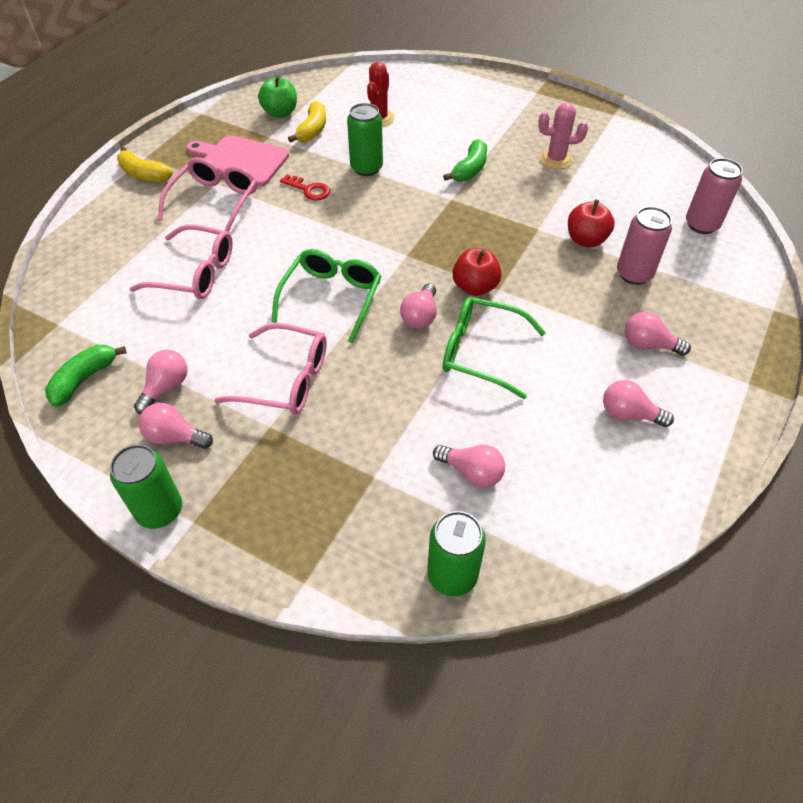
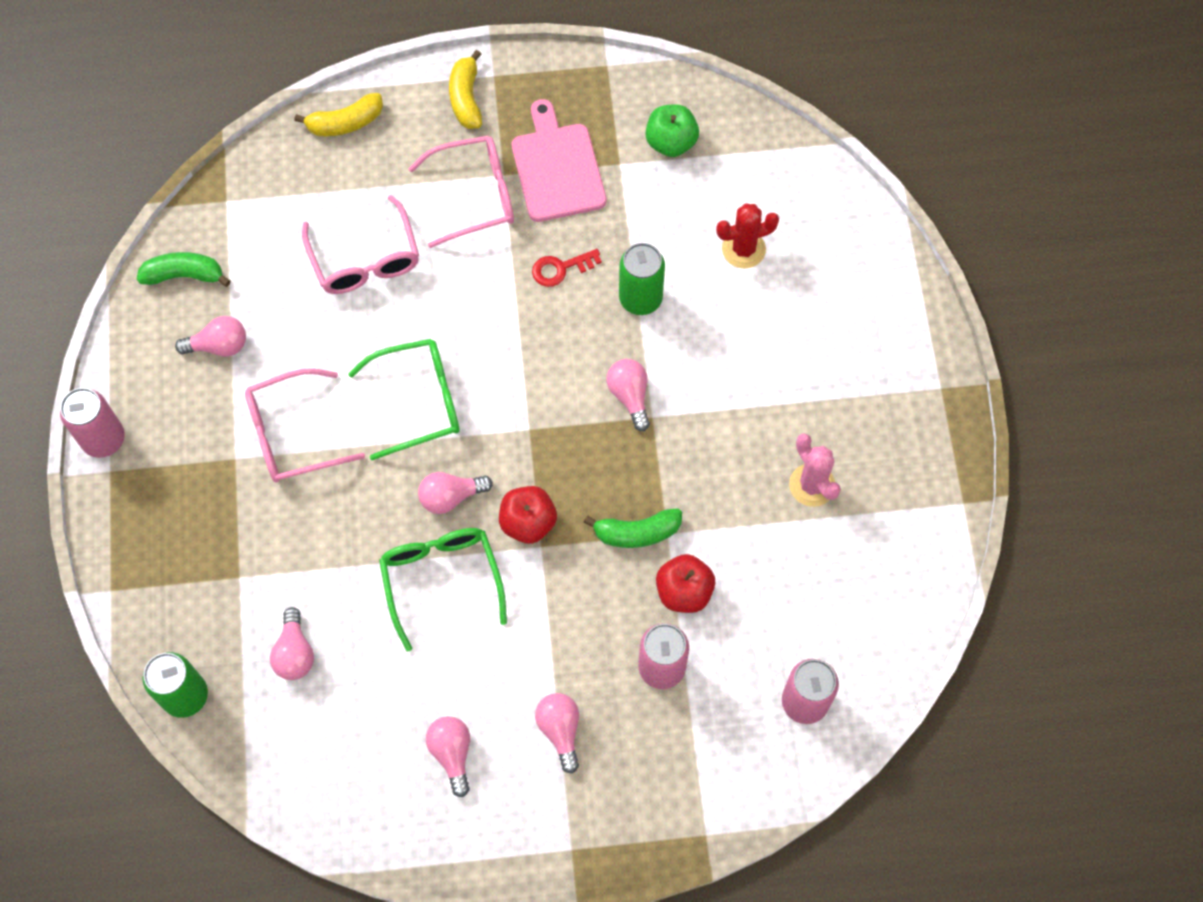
camera: 55 degrees right, 15 degrees up
(160, 510) = (103, 439): green can -> pink can
(175, 437) = (176, 394): pink light bulb -> pink light bulb (630, 396)
(286, 380) = (293, 434): pink glasses -> pink glasses turned 90 degrees clockwise
(309, 190) = (560, 269): red key -> red key turned 75 degrees clockwise
(312, 130) = (665, 198): yellow banana -> yellow banana (345, 123)
(470, 169) = (720, 404): green banana -> green banana (637, 533)

